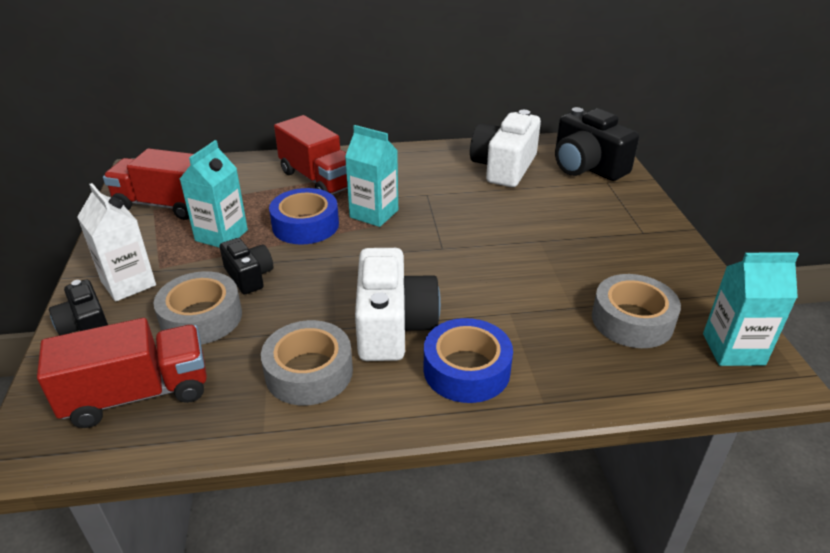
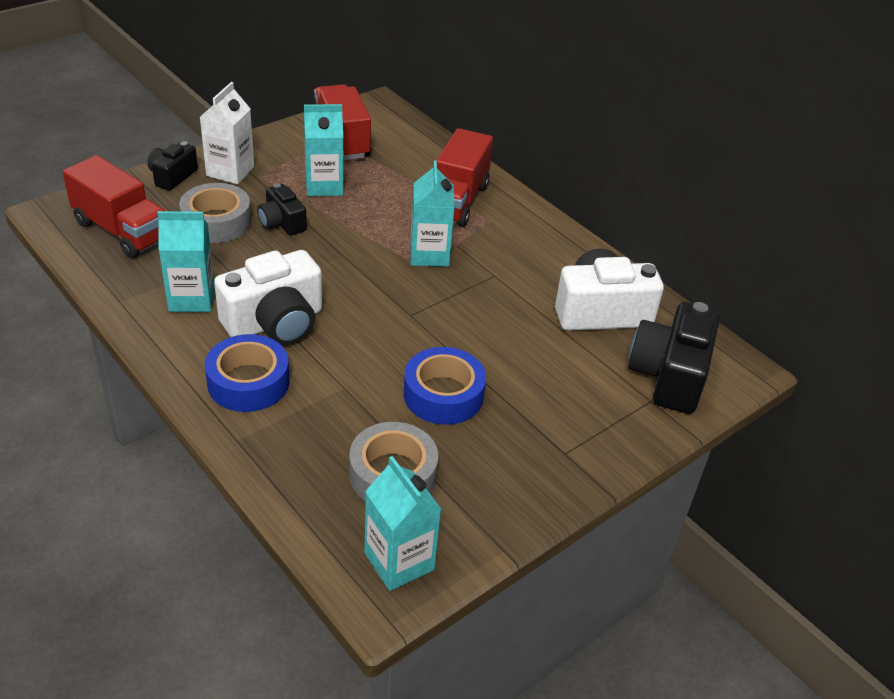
camera: 55 degrees right, 5 degrees up
(249, 276) = (282, 223): black camera -> black camera turned 120 degrees clockwise
(305, 225) = (376, 222): blue tape -> blue tape (443, 395)
(309, 372) = (192, 298): grey tape -> turquoise carton

